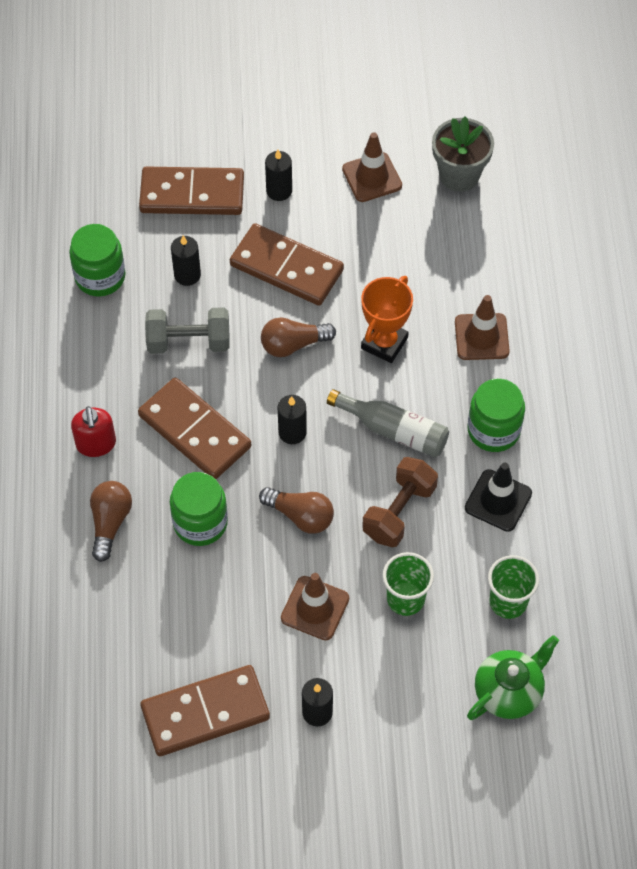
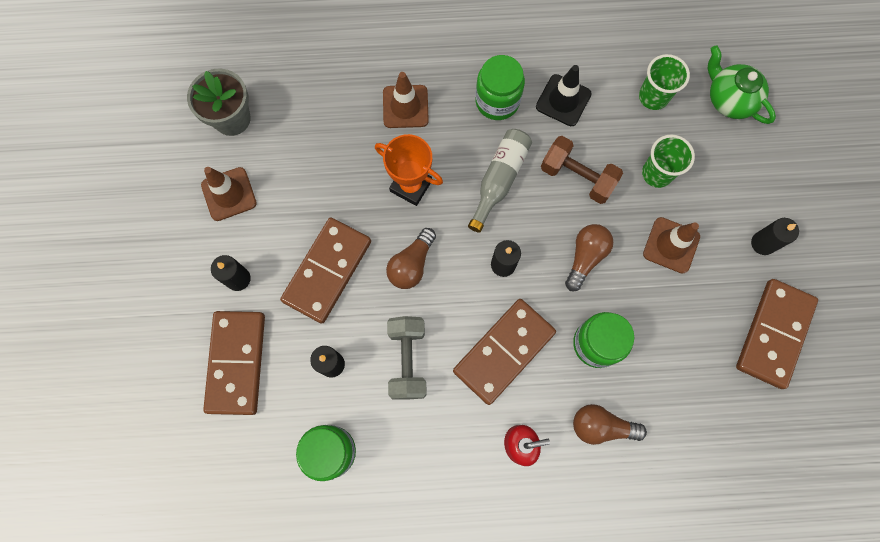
camera: 90 degrees left, 15 degrees up
(205, 713) = (774, 334): brown domino -> brown domino turned 45 degrees clockwise
(293, 344) = (411, 264): brown light bulb -> brown light bulb turned 45 degrees clockwise

